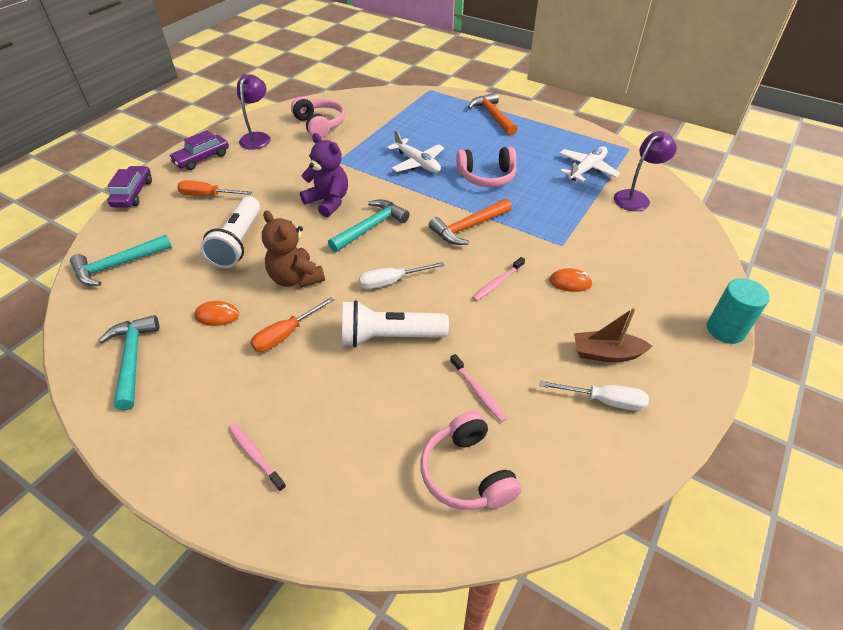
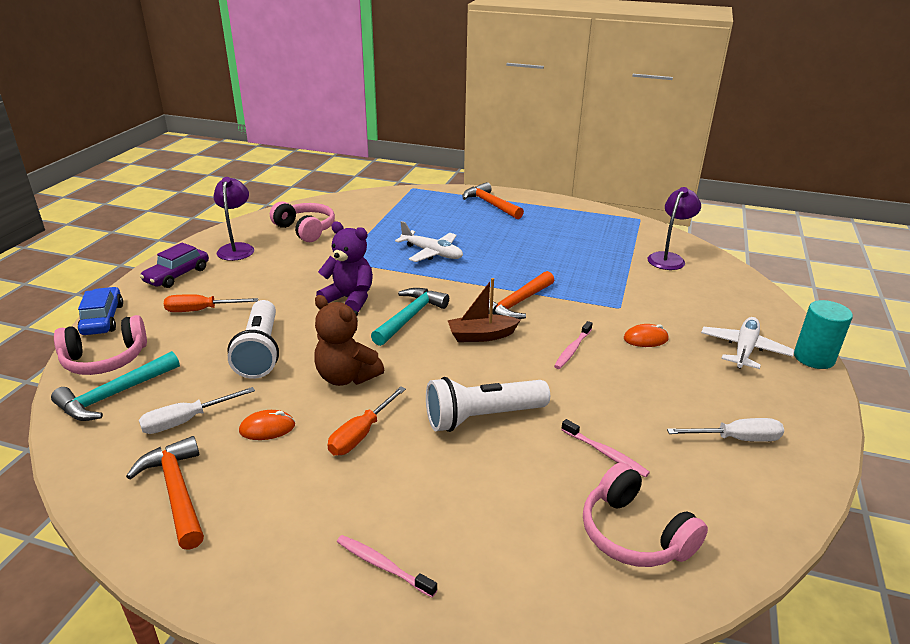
camera: 15 degrees left, 15 degrees down
(132, 359) = (176, 492): turquoise hammer -> orange hammer
(133, 193) = (103, 319): purple car -> blue car
(392, 281) = (458, 365): white screwdriver -> white screwdriver (186, 421)
(487, 177) = (512, 257): pink headphones -> pink headphones (105, 359)
(587, 169) = (609, 240): white plane -> white plane (744, 349)
(606, 353) = (715, 396): brown boat -> brown boat (481, 336)

